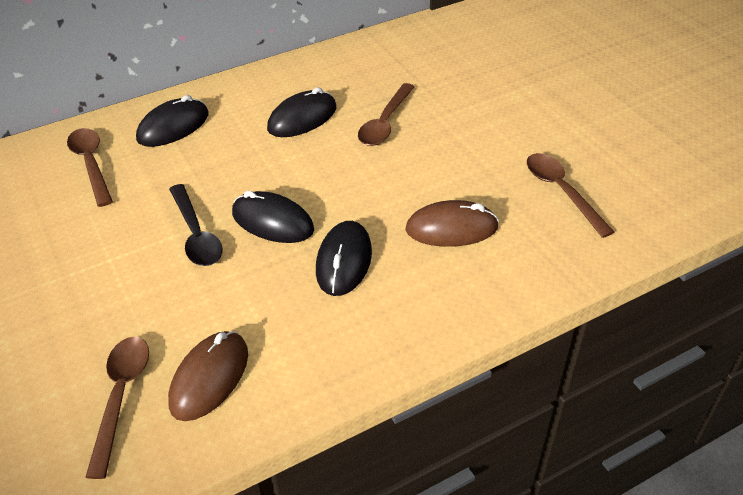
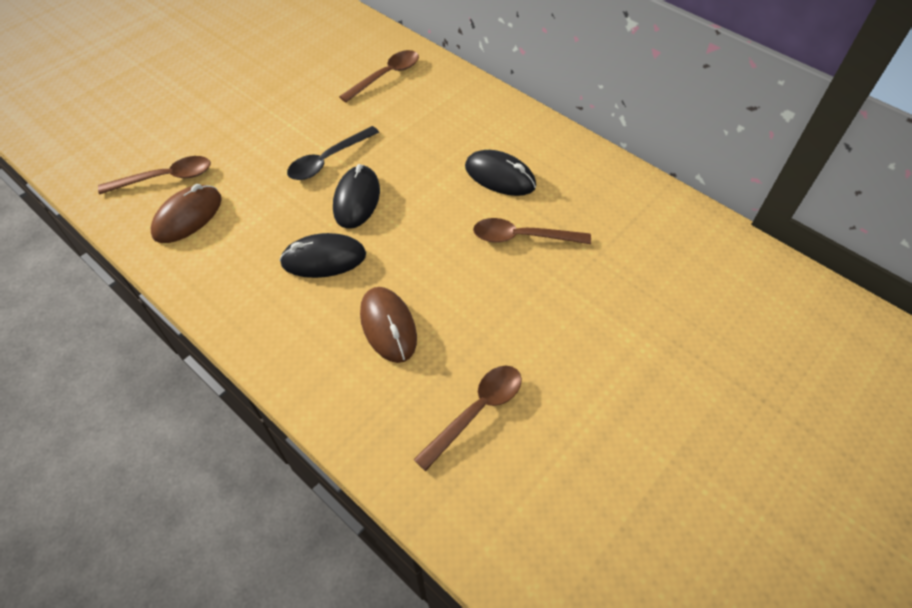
camera: 70 degrees right, 10 degrees up
(173, 127) = (450, 102): black mouse -> none
(209, 378) = (188, 217): brown mouse -> brown mouse turned 60 degrees counterclockwise

